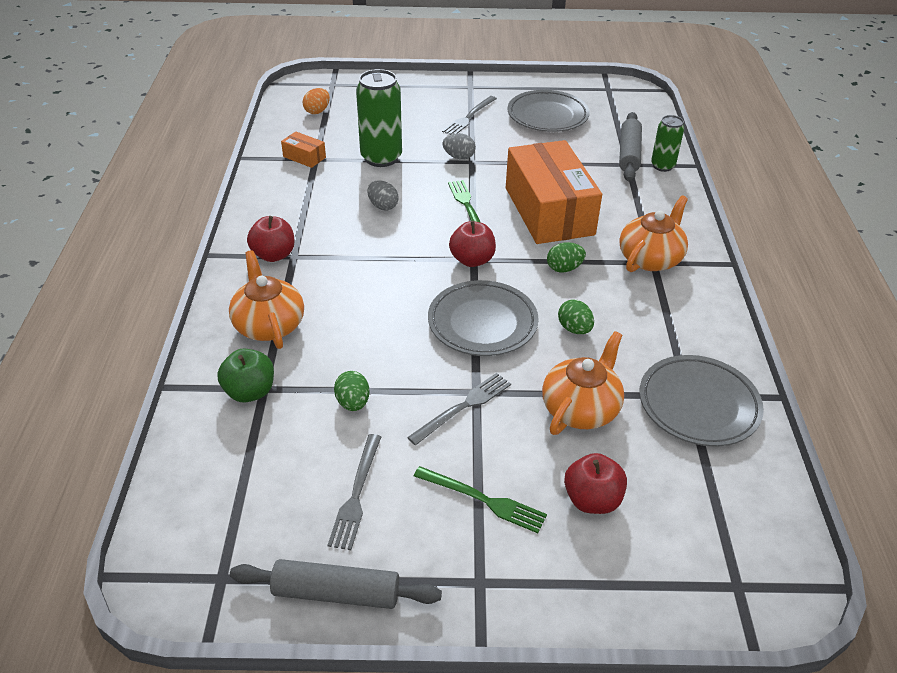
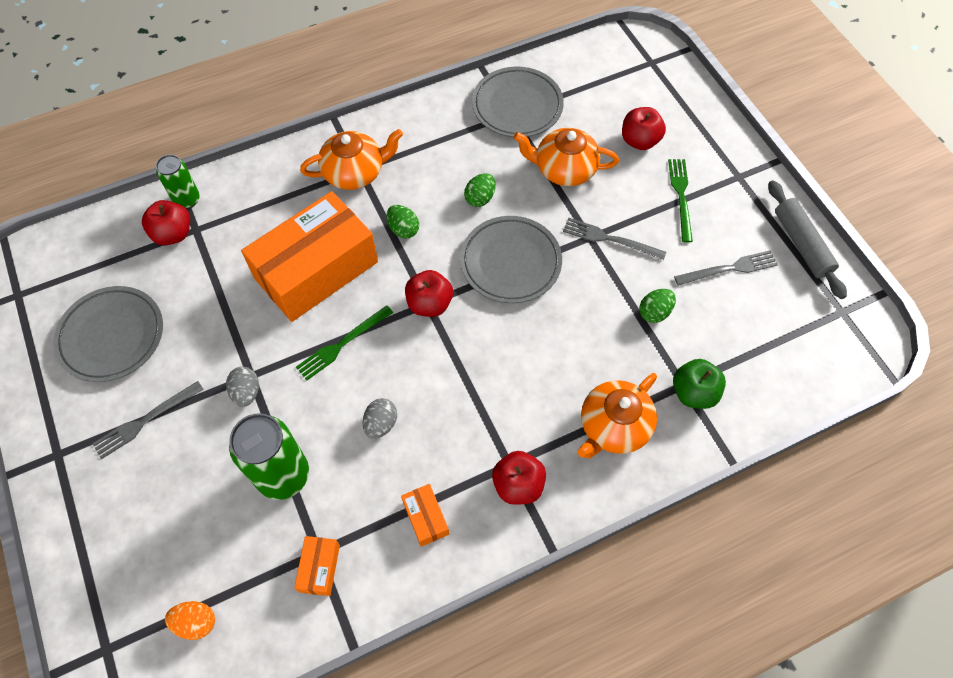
camera: 115 degrees left, 20 degrees up
(293, 206) = (425, 518): none -> orange box
(469, 117) = (145, 421): grey fork -> grey fork turned 135 degrees clockwise
(629, 154) = (173, 234): grey rolling pin -> red apple
(650, 258) = (355, 172): orange teapot -> orange teapot turned 150 degrees clockwise

